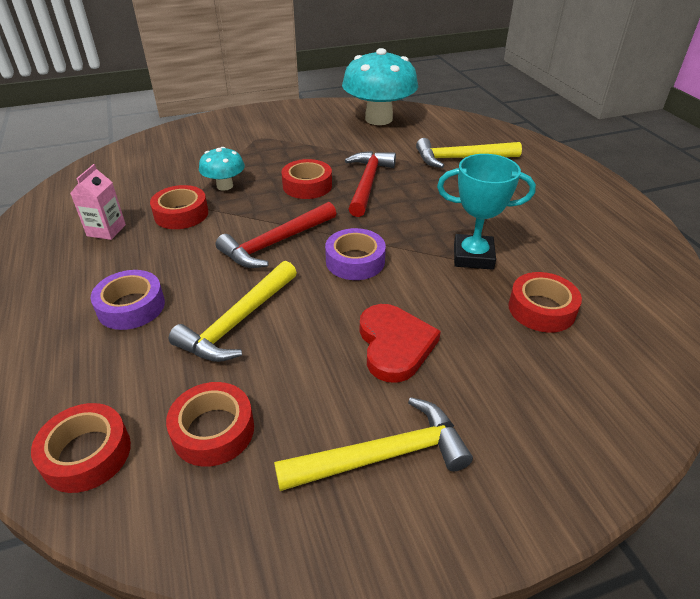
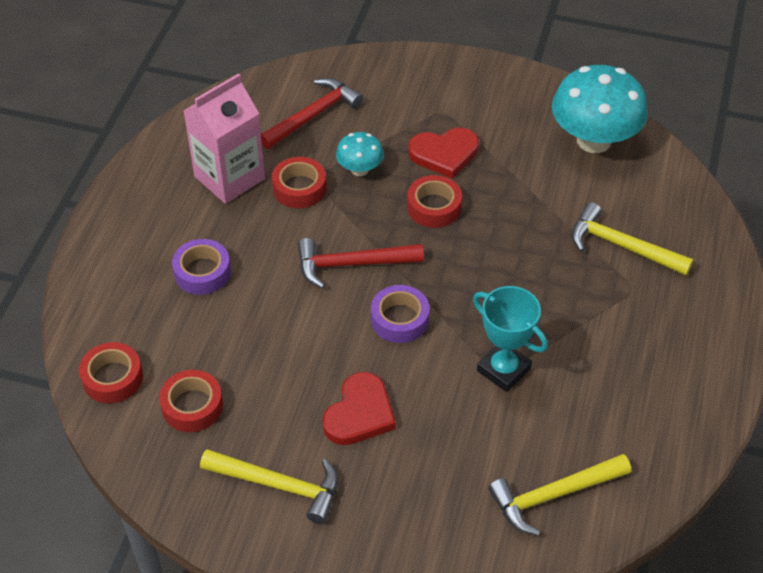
camera: 35 degrees right, 10 degrees up
(106, 230) = (229, 177): pink carton -> pink carton, size x1.93
(237, 322) = (266, 328): yellow hammer -> yellow hammer (553, 495)
(283, 156) = (444, 154): none -> red heart
(368, 183) = (493, 232): red hammer -> red hammer (313, 115)
(541, 309) = (504, 450): red tape -> none

